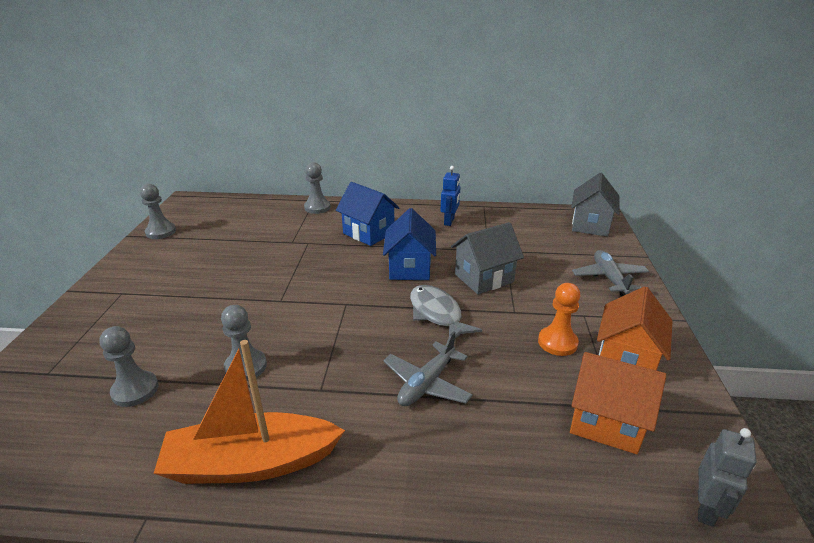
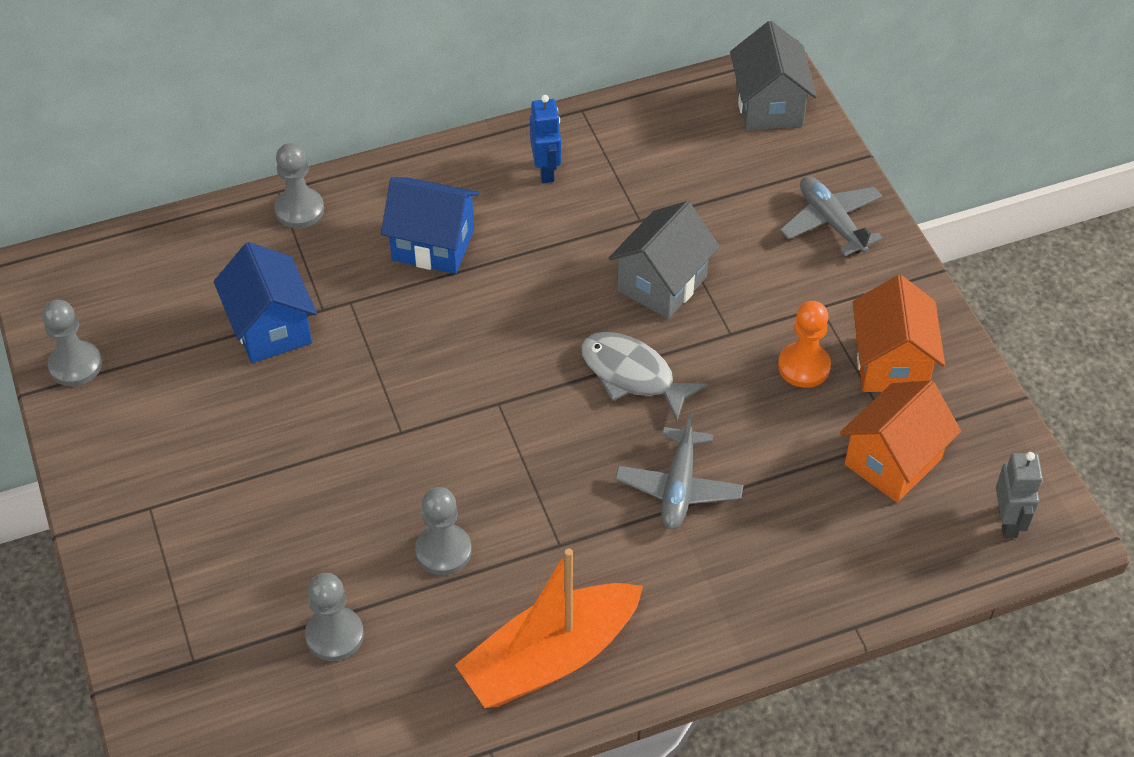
camera: 25 degrees left, 20 degrees up
(410, 268) = (545, 301): blue house -> blue house (271, 328)
(605, 422) = (893, 461): orange house -> orange house turned 45 degrees counterclockwise

